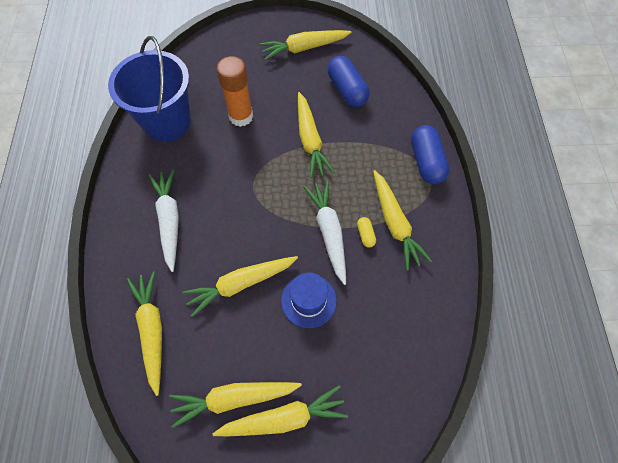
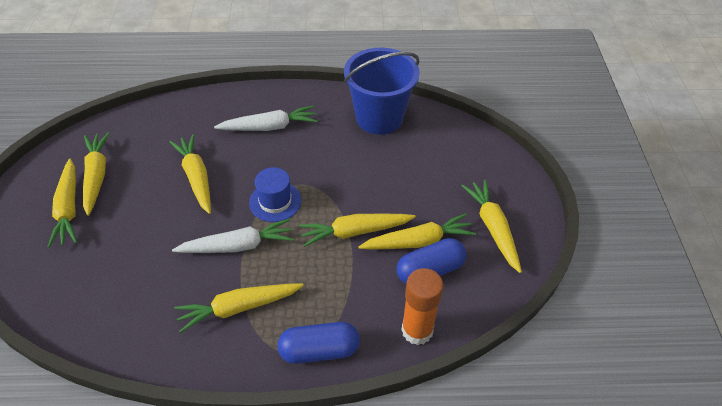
camera: 90 degrees right, 15 degrees down
(152, 330) = (169, 124): yellow carrot -> yellow carrot (418, 241)
(241, 116) = (387, 172): orange glue stick -> orange glue stick (417, 330)
(308, 300) = (168, 227): blue hat -> blue hat (275, 201)
(365, 235) = (229, 278): yellow capsule -> none

